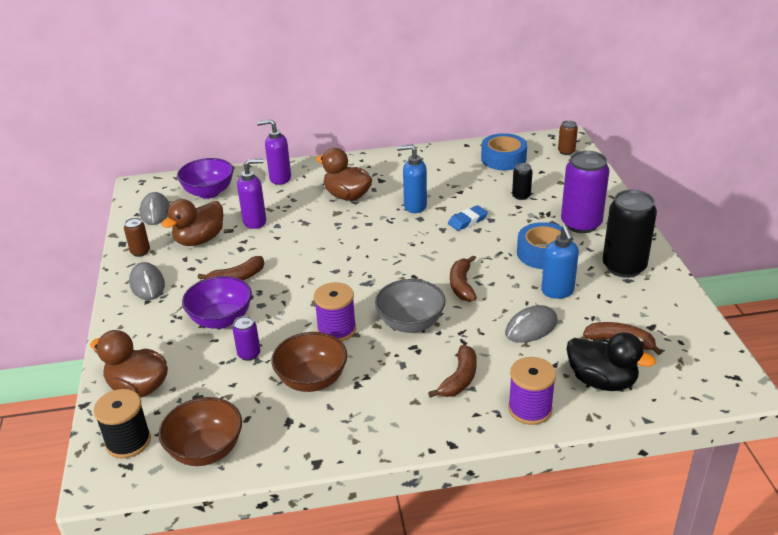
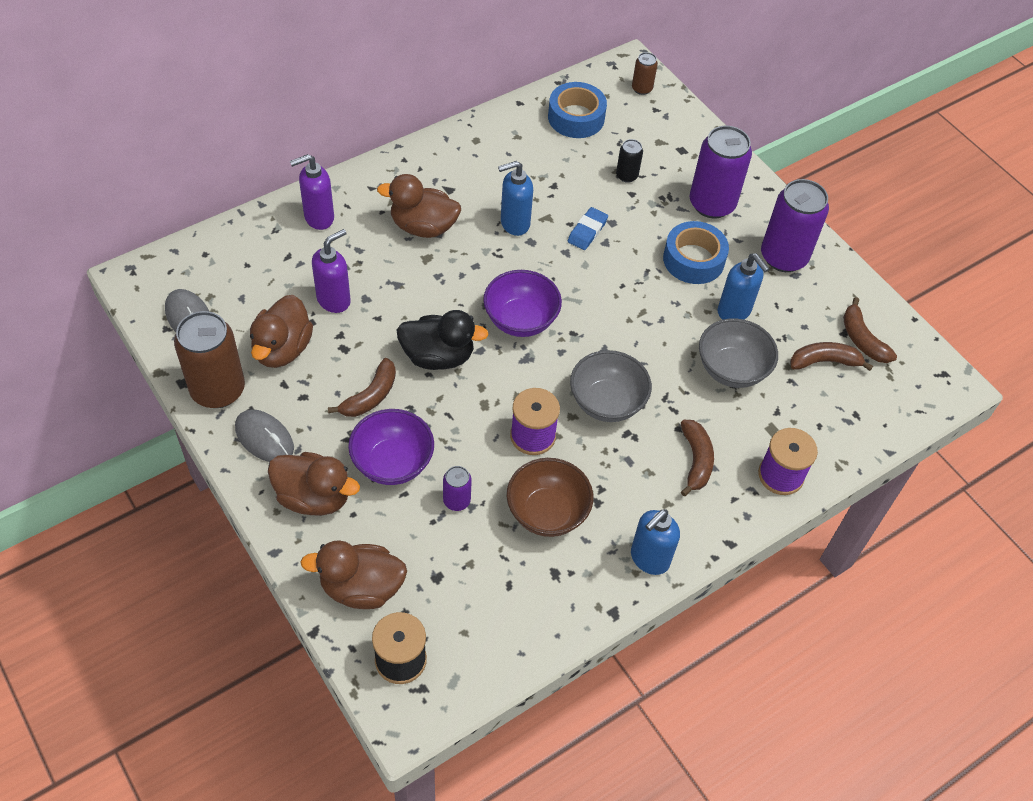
camera: 30 degrees left, 20 degrees up
(140, 252) = (218, 390): brown can -> brown can, size x2.09
(151, 325) = (314, 497): none -> brown duck
(206, 450) = (492, 639): brown bowl -> none
(209, 192) = (239, 266): purple bowl -> purple bowl (520, 320)
(373, 434) = (649, 559): none -> blue soap dispenser
(461, 285) = (631, 331): brown banana -> brown banana (862, 339)
(531, 327) = (731, 369): grey mouse -> grey bowl
(602, 381) = (830, 418): black duck -> black duck (438, 356)
(624, 267) = (783, 257): black can -> purple can

